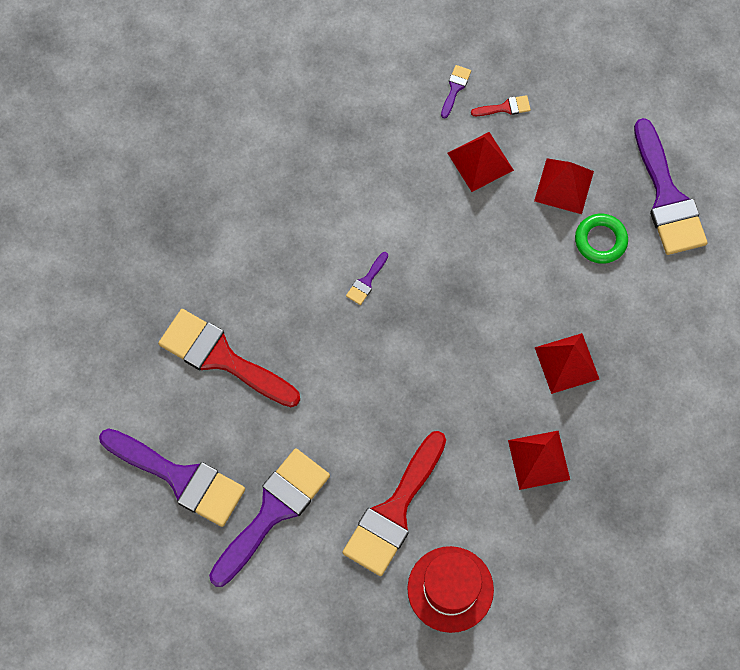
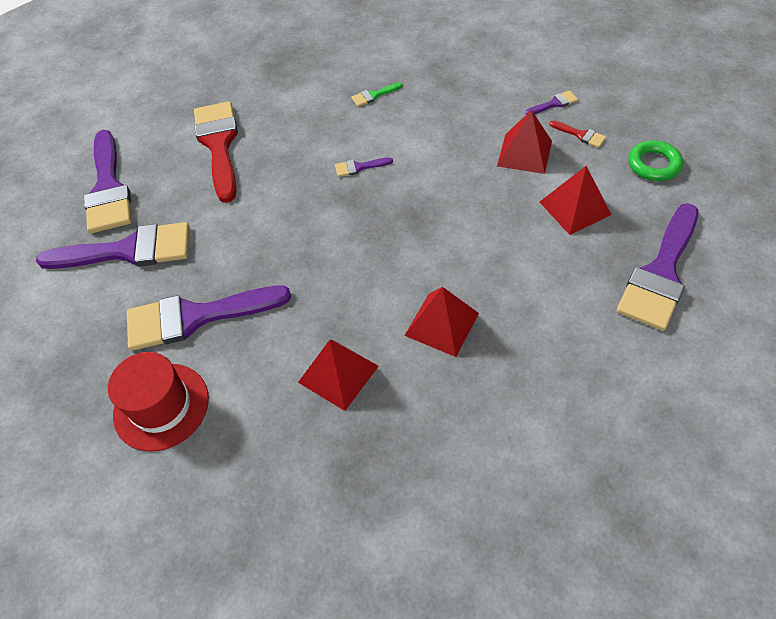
camera: 50 degrees right, 15 degrees down
(297, 197) = (374, 95): none -> green brush
(394, 511) = (196, 317): red brush -> purple brush
(600, 240) = (566, 262): green ring -> green ring (653, 164)

